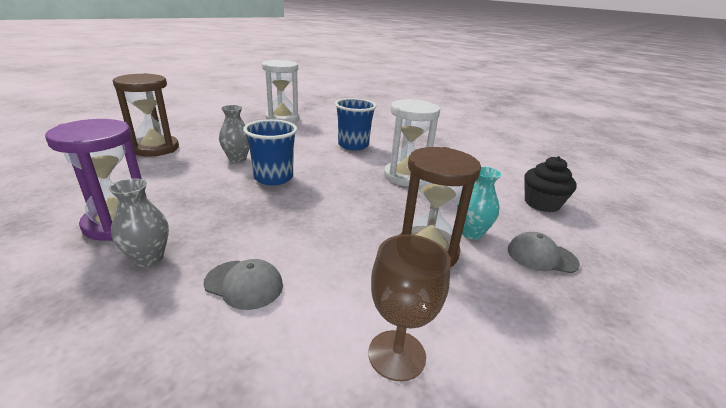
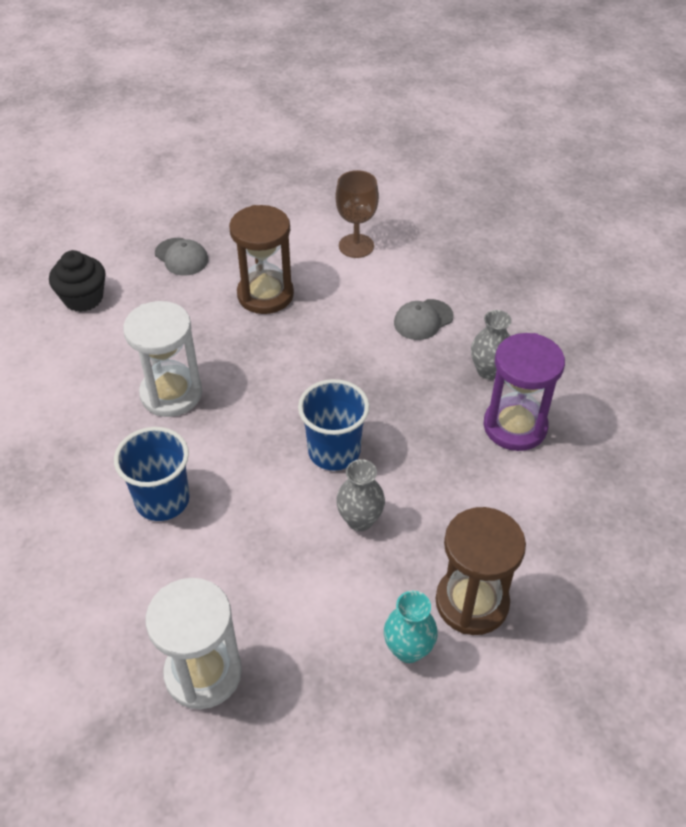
camera: 145 degrees left, 20 degrees up
(244, 284) = (423, 320): grey cap -> grey cap turned 90 degrees counterclockwise
(471, 233) = (206, 296): turquoise vase -> turquoise vase (408, 649)

